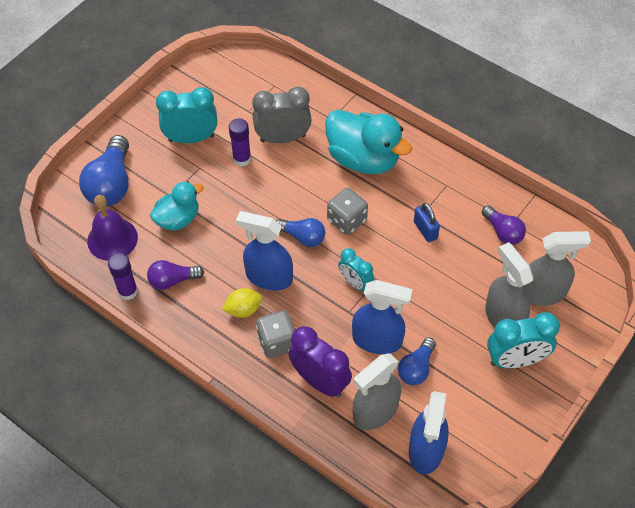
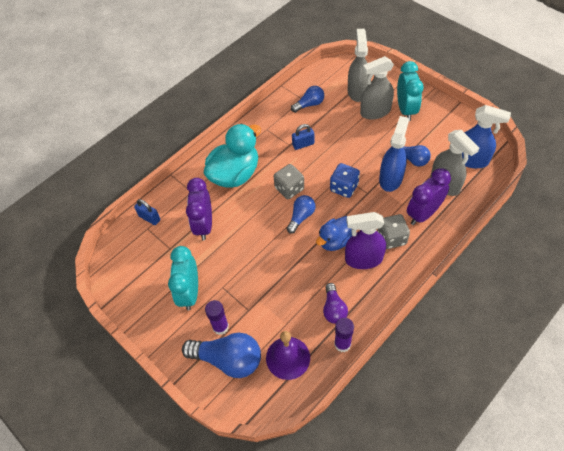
camera: 80 degrees left, 0 degrees up
(178, 219) = (273, 304): turquoise duck -> none
(242, 159) = (219, 255): purple glue stick -> purple glue stick (220, 327)
(243, 310) = (363, 259): yellow lemon -> purple spray bottle
(268, 277) = (335, 241): blue spray bottle -> blue duck
(283, 138) = (204, 225): grey clock -> purple clock
(289, 84) = (149, 218): none -> blue padlock
(355, 283) = (344, 187): turquoise clock -> blue dice
(503, 232) = (309, 104): purple light bulb -> blue light bulb

